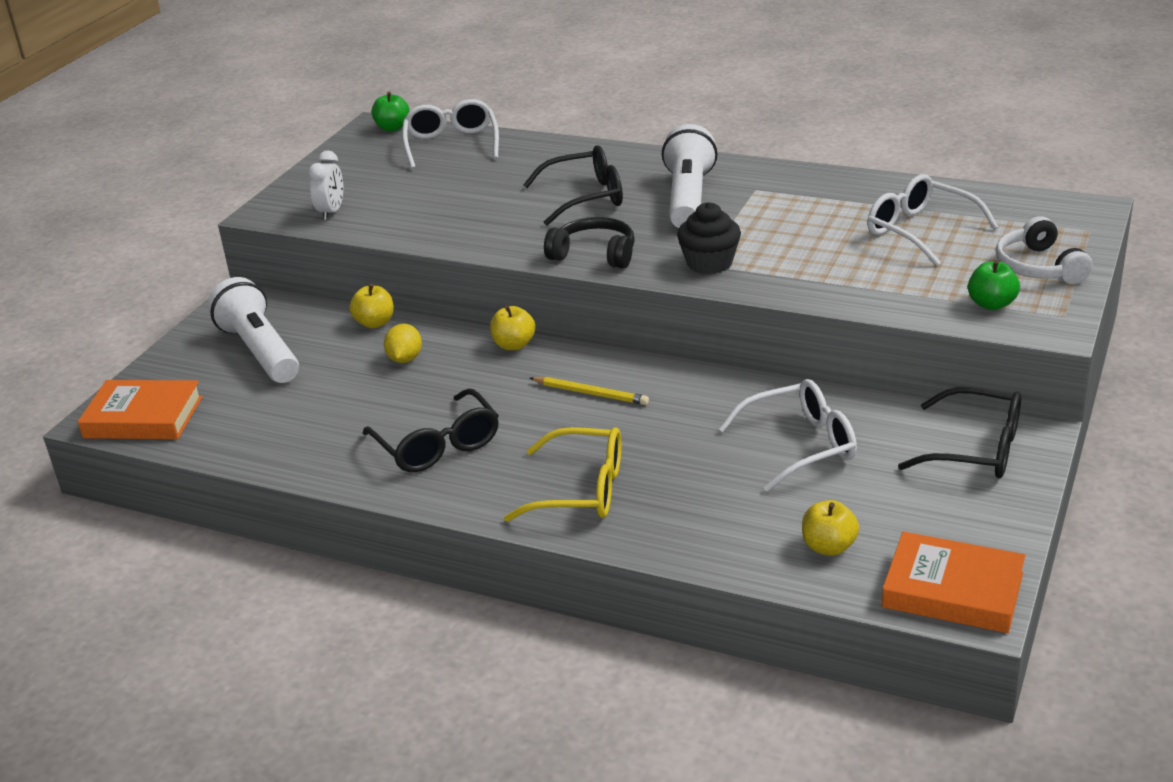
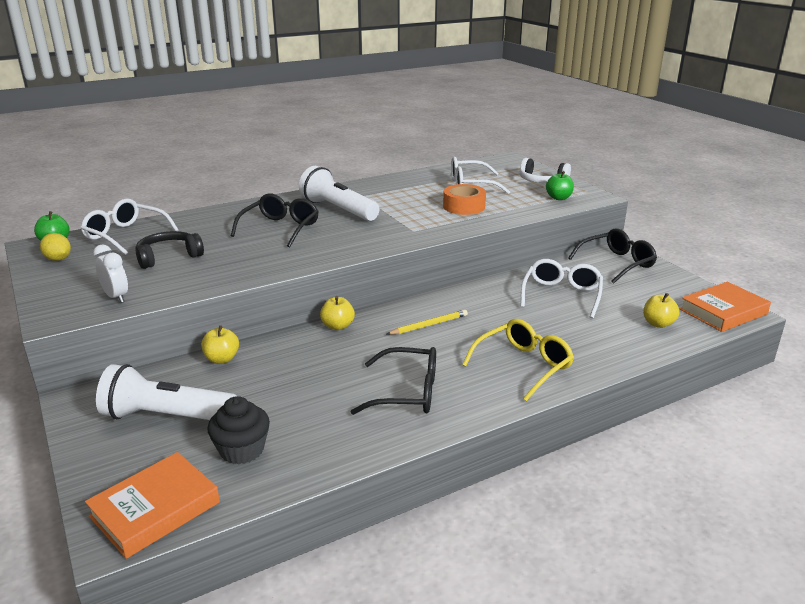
camera: 55 degrees left, 5 degrees down
(405, 359) = (286, 365): yellow lemon -> yellow lemon (58, 259)
(594, 254) = (349, 248): black headphones -> black headphones (168, 257)
(709, 263) = (415, 229): black cupcake -> black cupcake (242, 450)
(834, 259) = (464, 206): none -> orange tape

